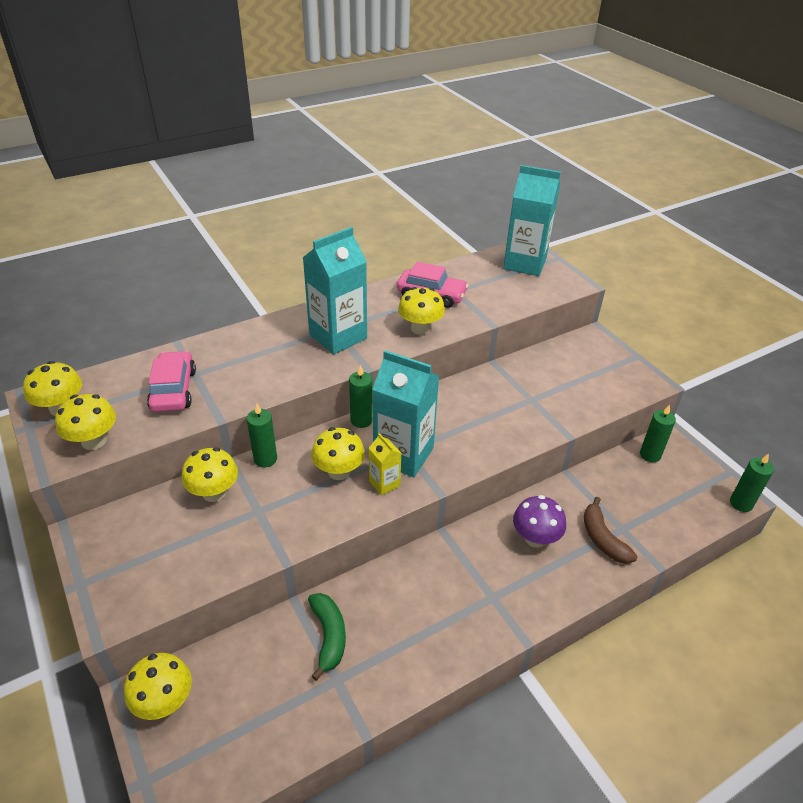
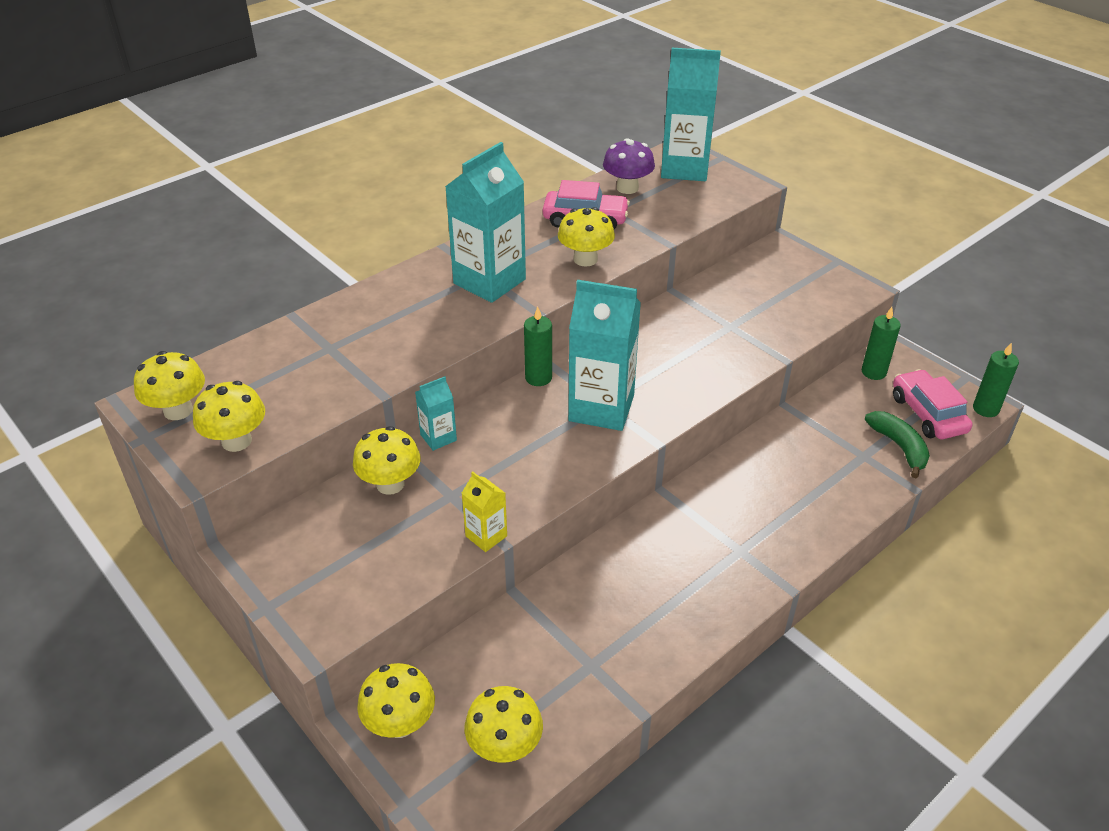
camera: 10 degrees left, 0 degrees up
(173, 390) = (311, 370): pink car -> pink car (927, 414)
(265, 459) = (438, 437): green candle -> turquoise carton
(328, 636) = (567, 622): green banana -> green banana (899, 447)
(339, 471) = (532, 438): yellow mushroom -> yellow mushroom (505, 747)
(384, 483) = (589, 442): yellow carton -> yellow carton (486, 536)
(535, 538) = (770, 481): purple mushroom -> purple mushroom (627, 188)
(602, 538) = (845, 469): brown banana -> none

